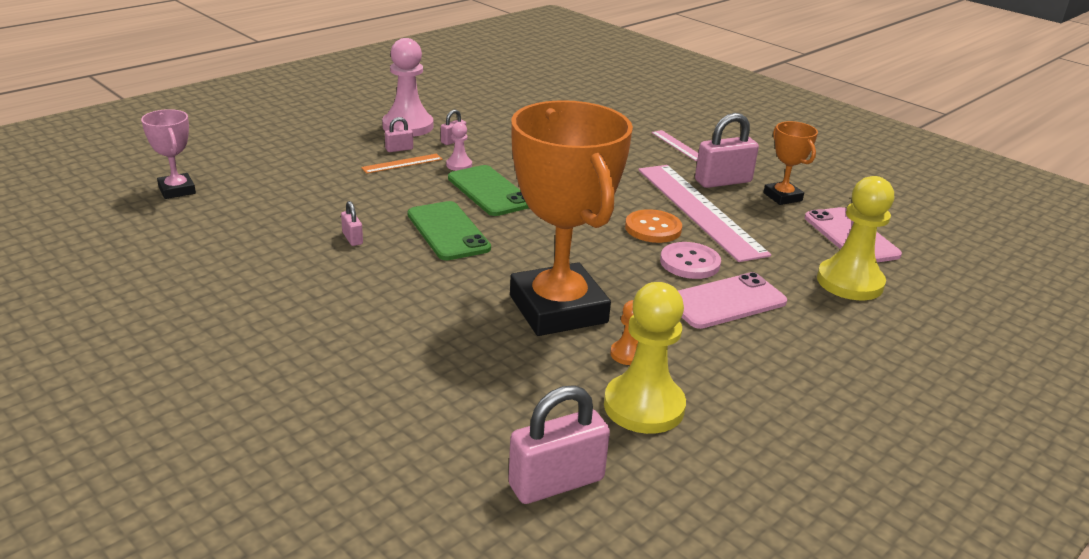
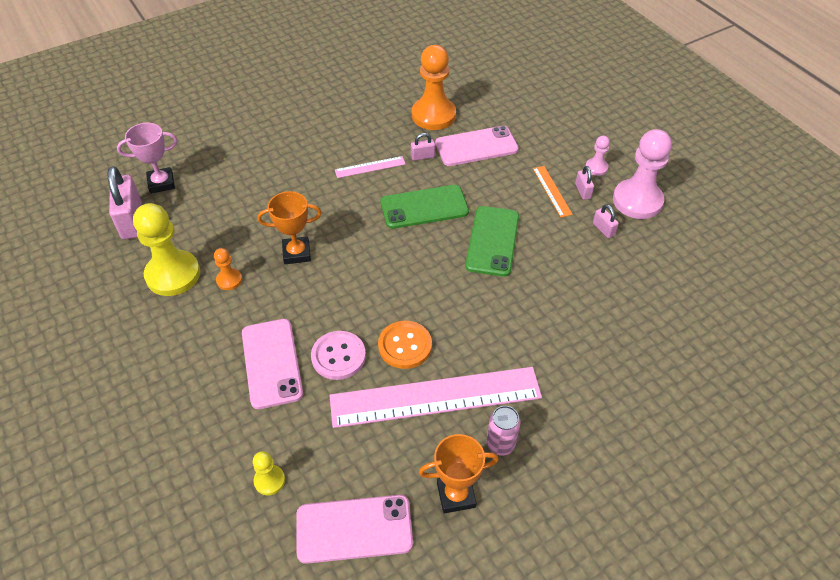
camera: 105 degrees right, 20 degrees up
(177, 190) = (508, 77): pink trophy -> pink trophy (161, 183)
(262, 236) = (433, 115): none -> orange pawn
(329, 205) = (476, 146): none -> pink phone
(459, 165) = (548, 227): pink pawn -> pink pawn (596, 168)
(489, 191) = (492, 241): green phone -> green phone turned 60 degrees counterclockwise
(558, 309) = (296, 253): orange trophy -> orange trophy, size x0.46
(678, 145) = (601, 429): pink ruler -> pink ruler (370, 167)
(723, 181) = (500, 444): pink padlock -> pink can
(850, 282) = (269, 480): yellow pawn -> yellow pawn, size x0.47

